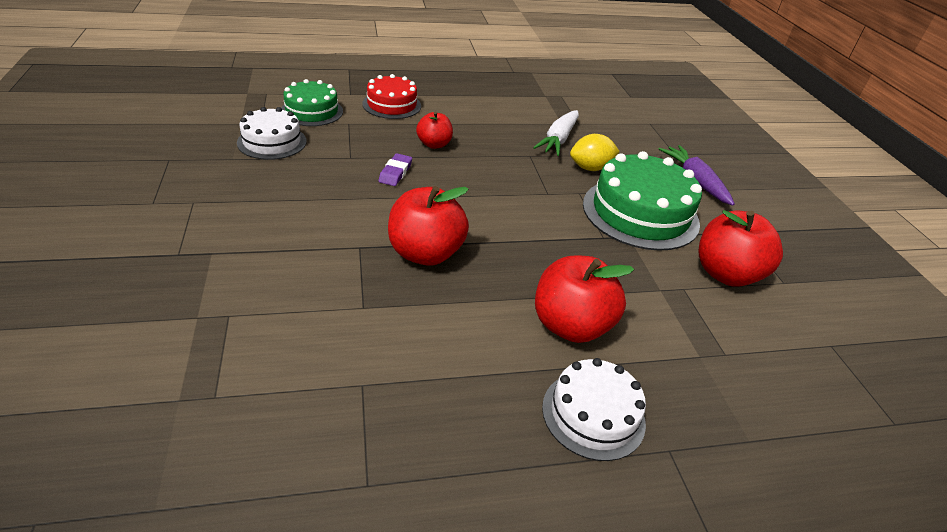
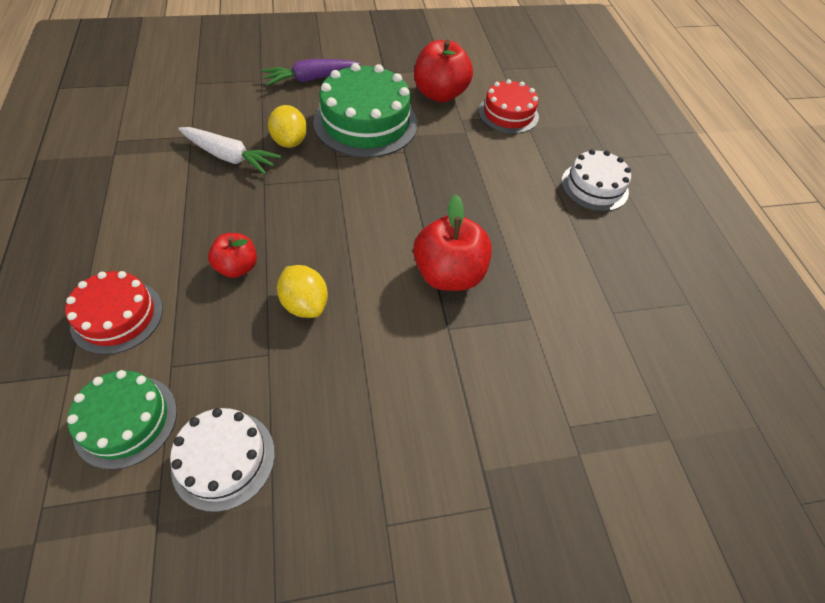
camera: 90 degrees left, 15 degrees up
(395, 173) = (305, 304): purple eraser -> yellow lemon
(571, 325) = (517, 186): red apple -> none
(720, 337) = (508, 114): none -> red cake

